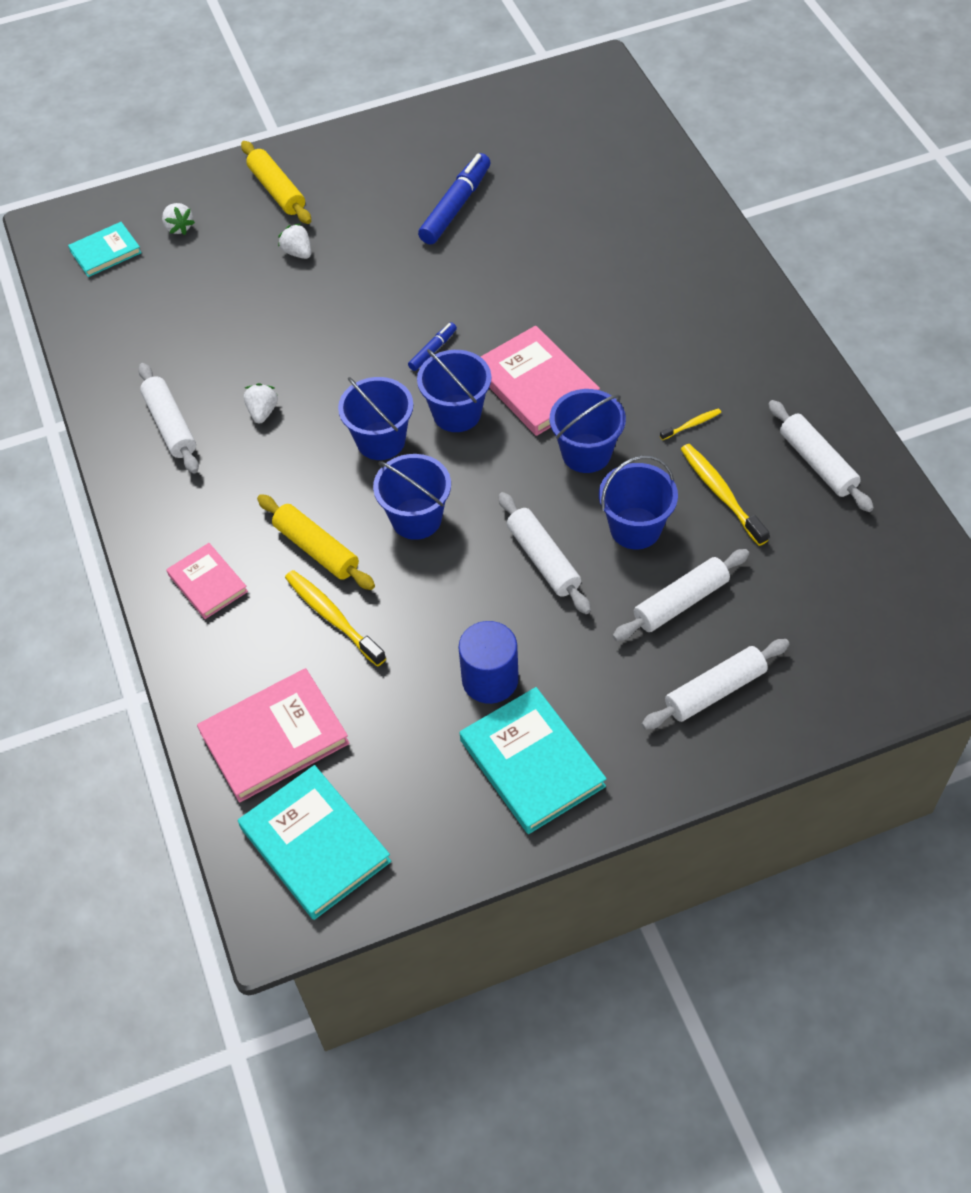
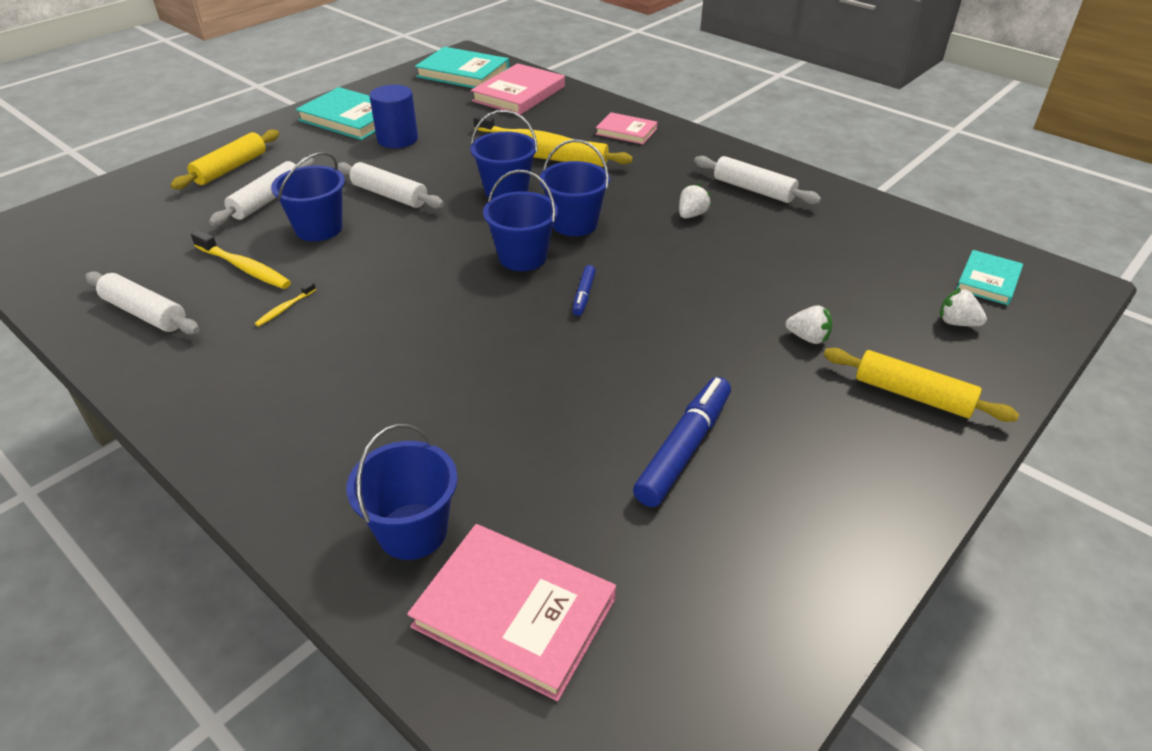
camera: 150 degrees right, 15 degrees down
(262, 412) = (691, 215): white strawberry -> white strawberry turned 120 degrees counterclockwise
(456, 206) = (684, 449): blue marker -> blue marker turned 150 degrees counterclockwise
(535, 385) = (461, 297): pink book -> pink book (514, 612)
(586, 453) = (384, 262): blue bucket -> blue bucket (412, 531)
(714, 690) = (231, 168): white rolling pin -> yellow rolling pin

